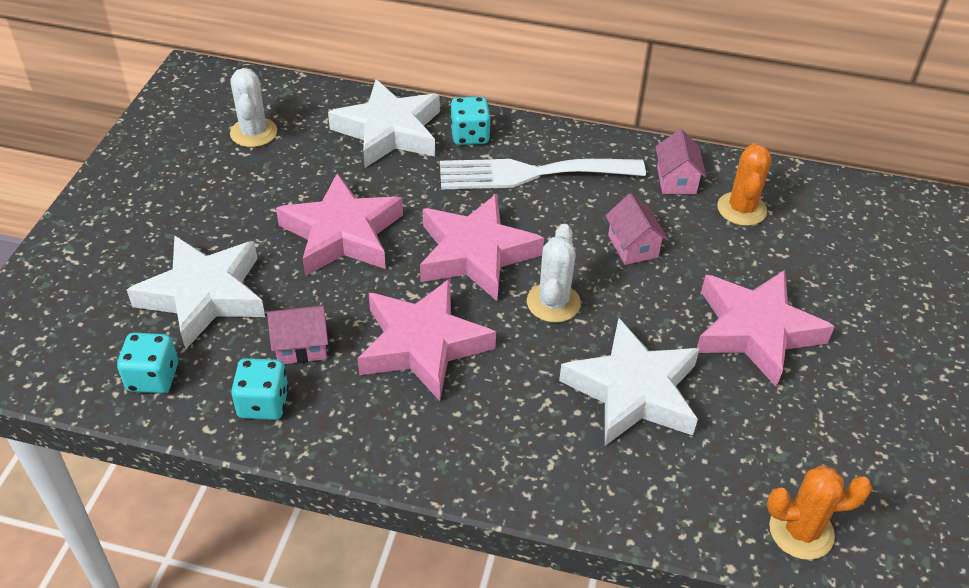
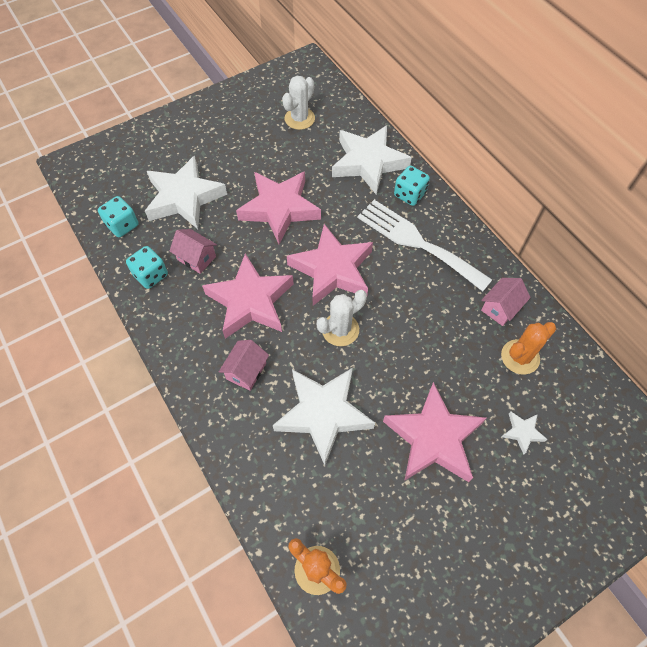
camera: 45 degrees right, 15 degrees up
(633, 246) = (423, 330): pink house -> pink house (246, 371)
(818, 268) = (522, 432): none -> white star

